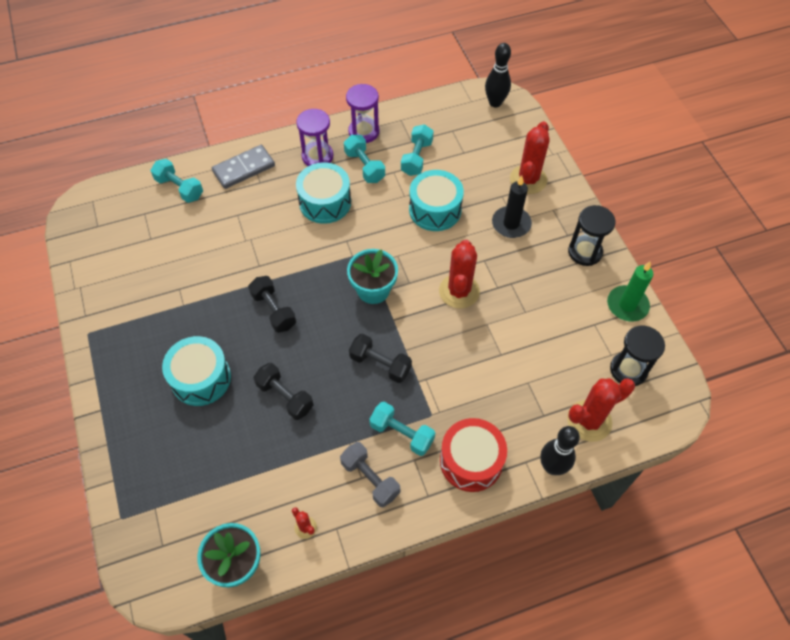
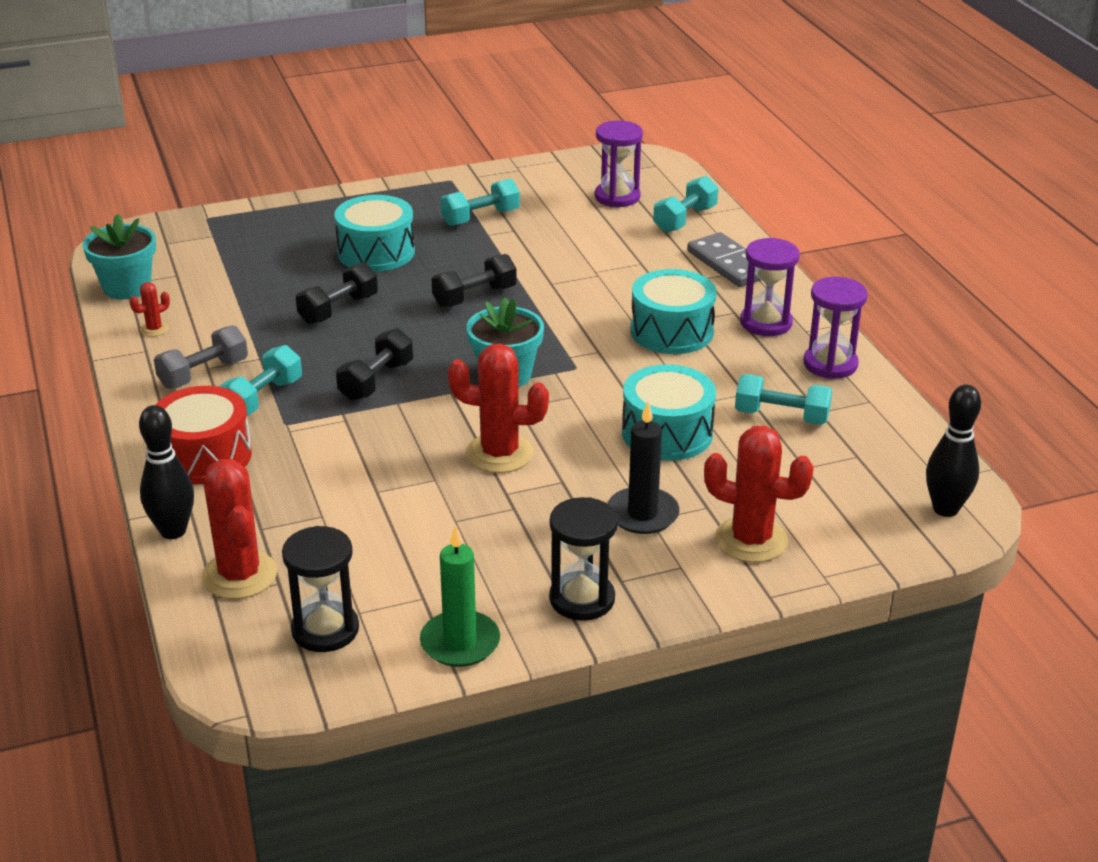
camera: 90 degrees right, 25 degrees down
(138, 225) = (617, 197): none -> purple hourglass
(364, 166) = (752, 365): turquoise dumbbell -> turquoise dumbbell (480, 217)

